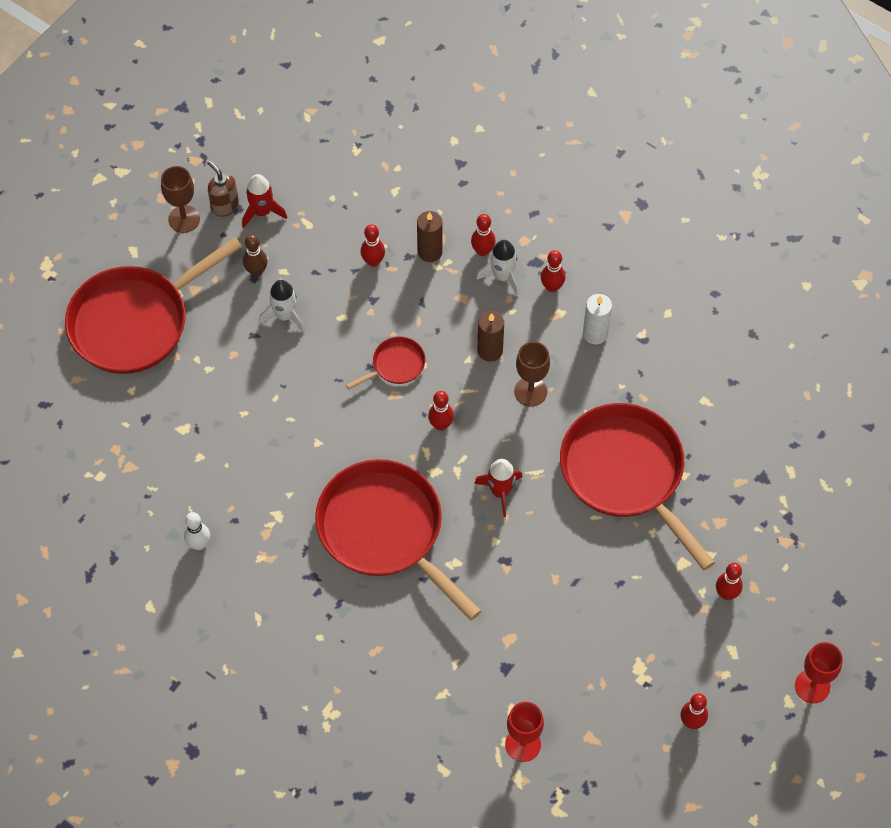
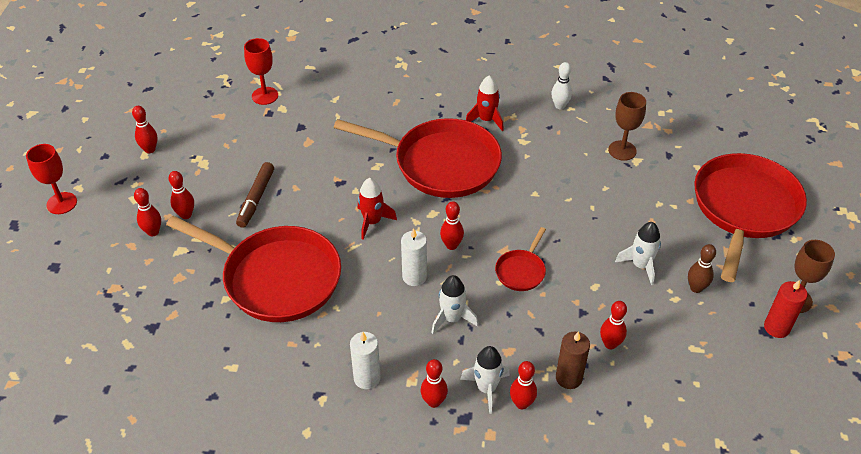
camera: 150 degrees right, 15 degrees down
(224, 206) = (776, 328): brown soap dispenser -> red candle
(262, 212) = (741, 338): red rocket -> red rocket (486, 120)
(490, 350) = (452, 318): brown candle -> white rocket
(497, 409) = (414, 277): none -> white candle
(530, 391) = (395, 302): brown goblet -> brown goblet (622, 150)
(603, 584) = (256, 199): none -> brown marker
(685, 599) = (186, 215): none -> red bowling pin

